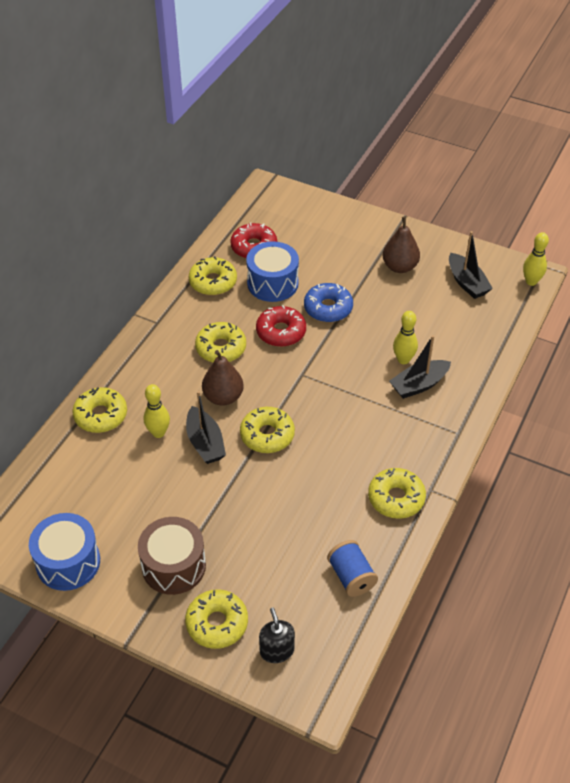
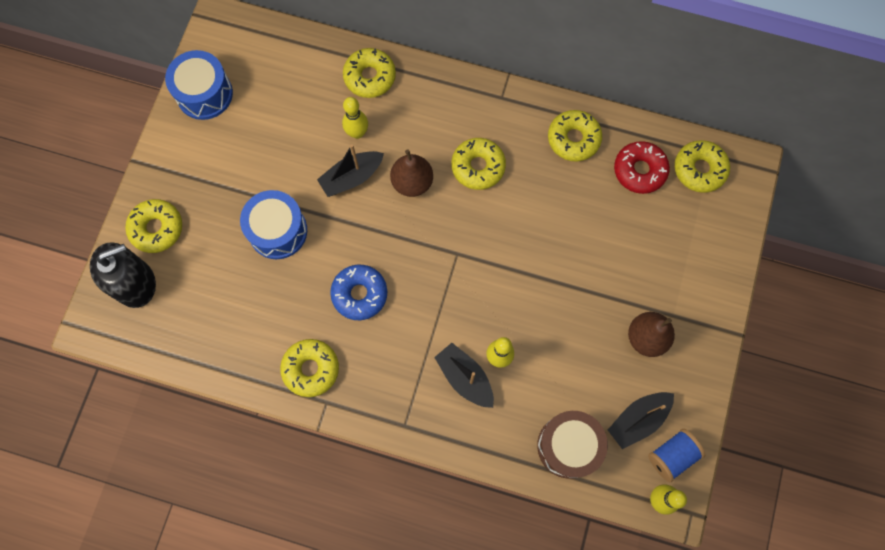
camera: 80 degrees right, 25 degrees up
(174, 566) = (210, 180): brown drum -> brown drum (568, 446)
(267, 435) = (370, 233): yellow donut -> yellow donut (699, 169)
(272, 283) = (586, 201): blue drum -> blue drum (278, 231)
(277, 650) = (135, 283): black soap dispenser -> black soap dispenser, size x1.74
(281, 332) = (513, 222): red donut -> none
(328, 308) = (560, 266): blue donut -> blue donut (359, 294)
(351, 577) = (216, 337): blue spool -> blue spool (672, 456)

